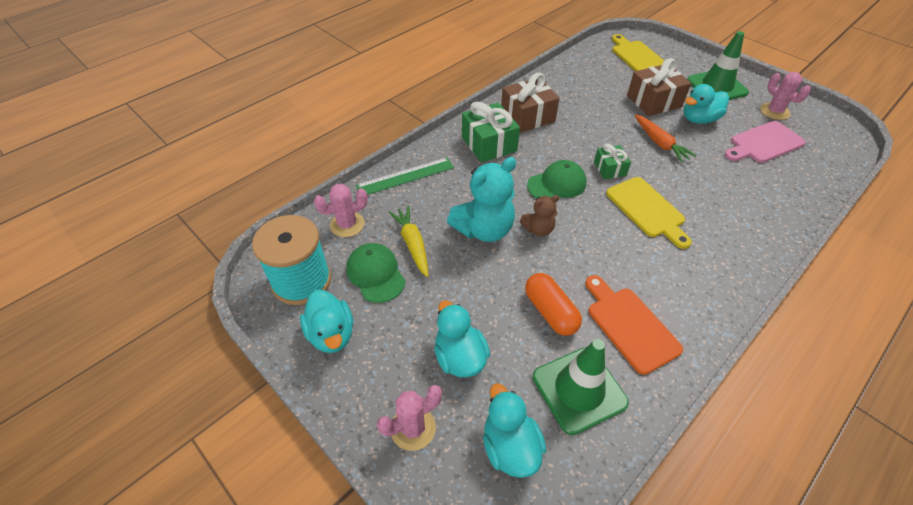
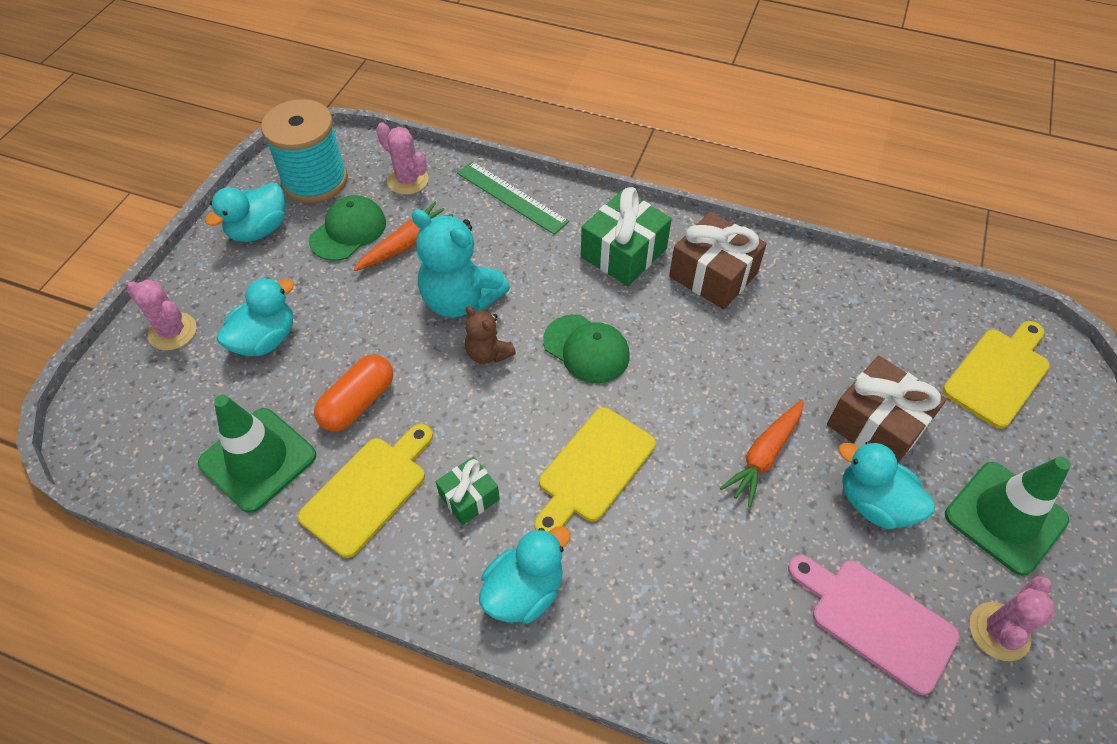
camera: 65 degrees right, 5 degrees up
(412, 244) = (405, 244): yellow carrot -> orange carrot
(510, 446) = (172, 416): turquoise duck -> turquoise duck (524, 591)
(610, 169) = (657, 402): green gift -> green gift (469, 497)
(630, 325) = (368, 491): orange cutting board -> yellow cutting board

